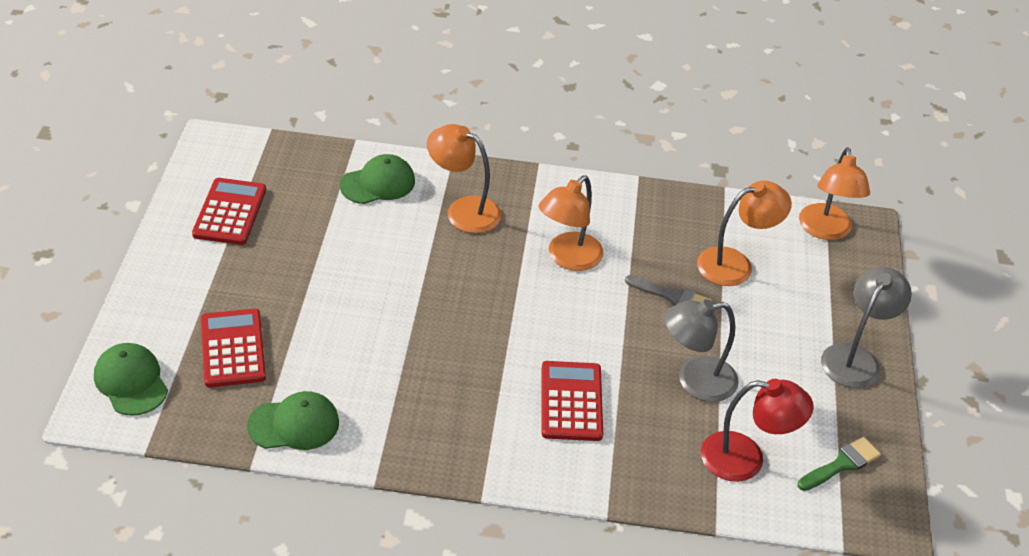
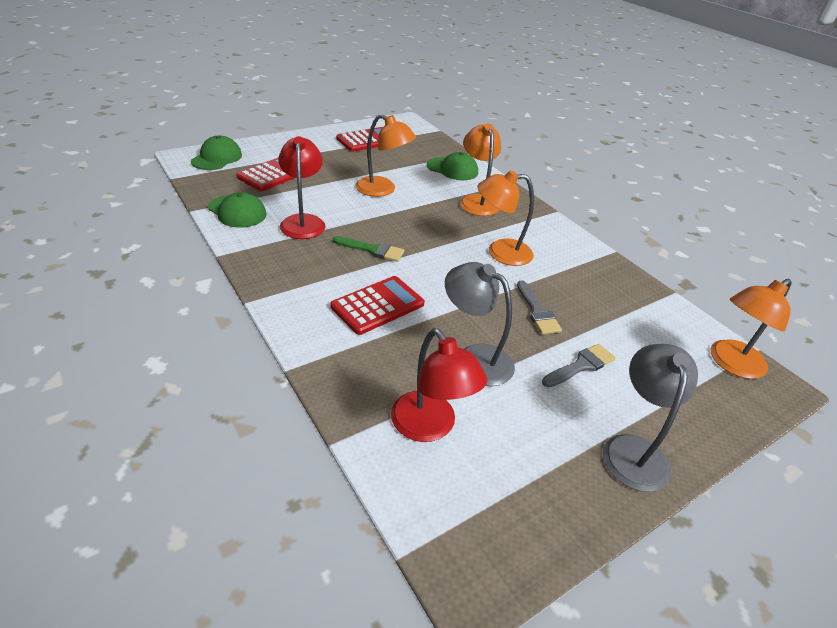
camera: 50 degrees right, 5 degrees down
(370, 377) = (303, 221): none -> red lamp
(735, 264) = (616, 329): orange lamp -> orange lamp (383, 190)
(756, 320) = (581, 366): none -> grey brush
(841, 464) = (501, 501): green brush -> green brush (372, 250)
(855, 357) = (634, 450): grey lamp -> grey lamp turned 75 degrees counterclockwise

